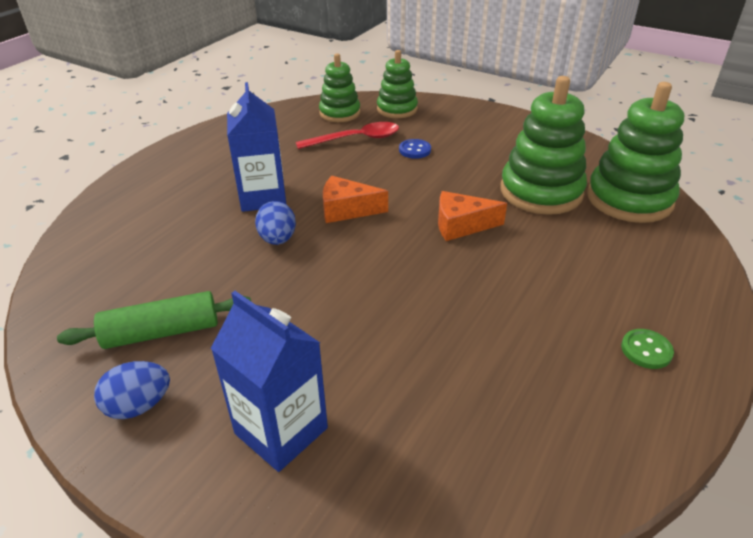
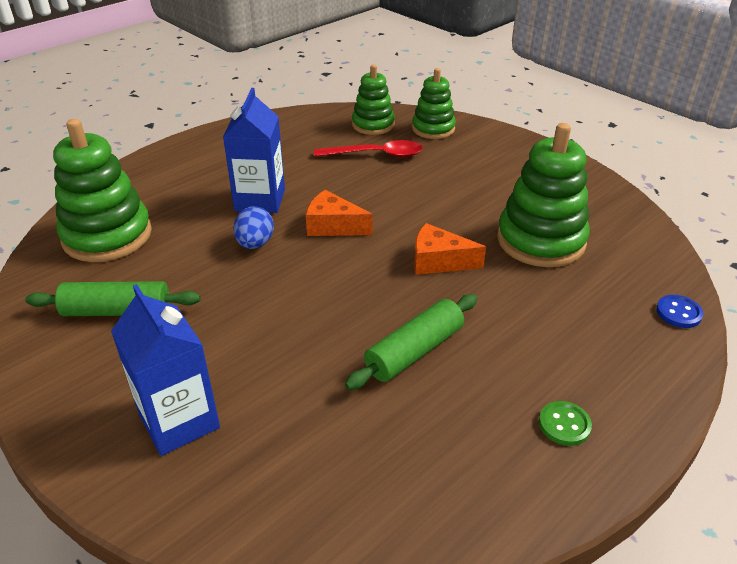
camera: 15 degrees right, 0 degrees up
(139, 405) = (72, 372): blue egg -> none
(415, 150) = (430, 175): blue button -> blue button (678, 313)
(481, 311) = (414, 351): none -> green rolling pin
(629, 199) = (634, 265): green stacking toy -> green stacking toy (107, 236)

